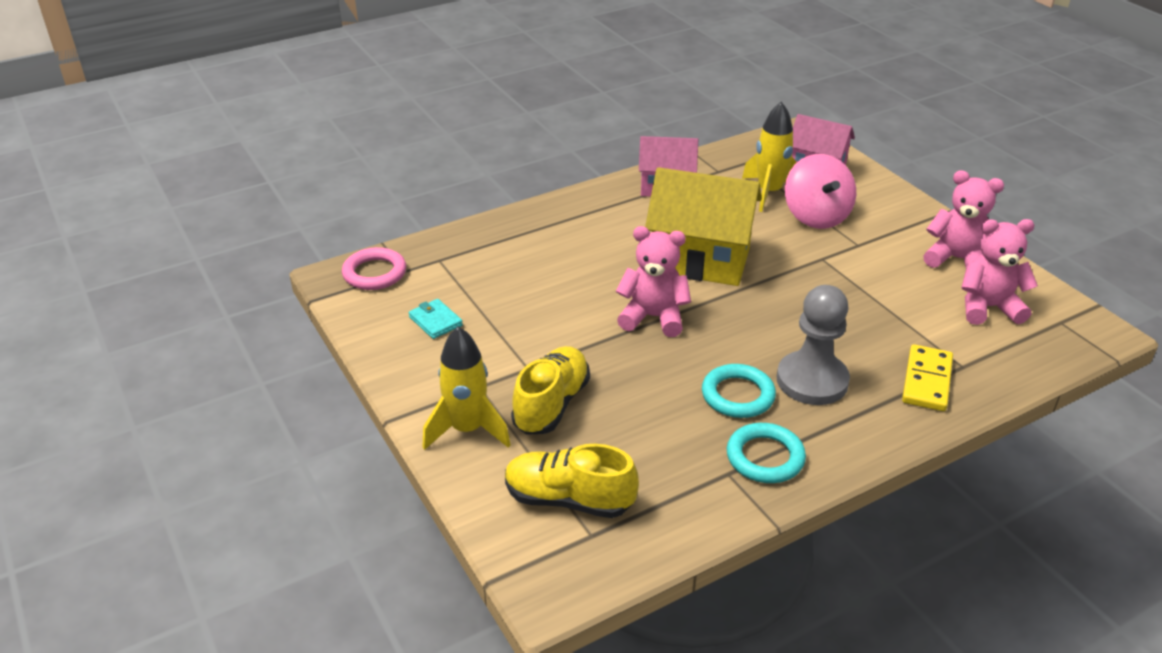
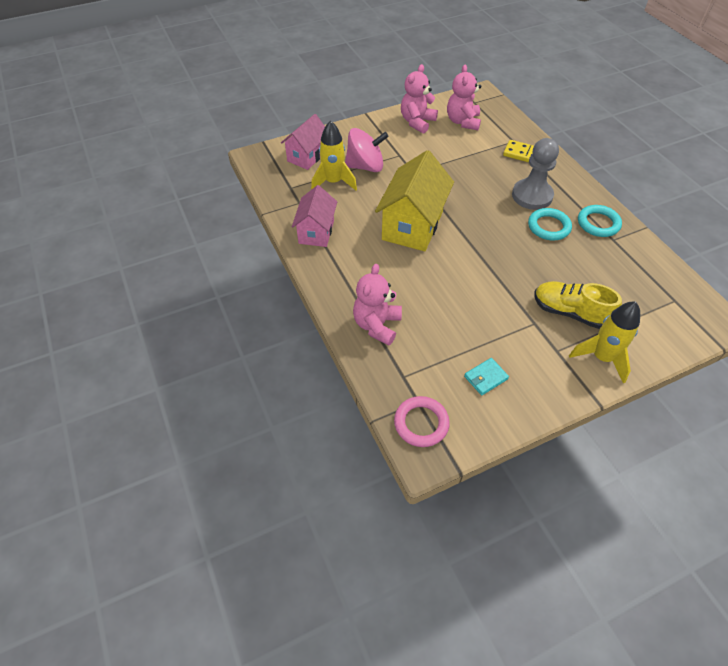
camera: 85 degrees left, 15 degrees up
(569, 499) = (651, 308): yellow shoe -> none
(653, 317) = (476, 255): pink teddy bear -> pink teddy bear (377, 325)

